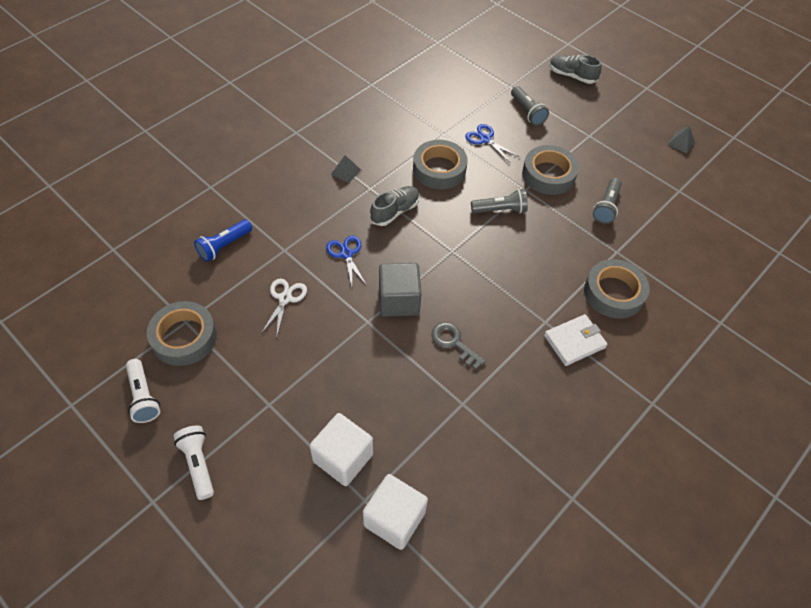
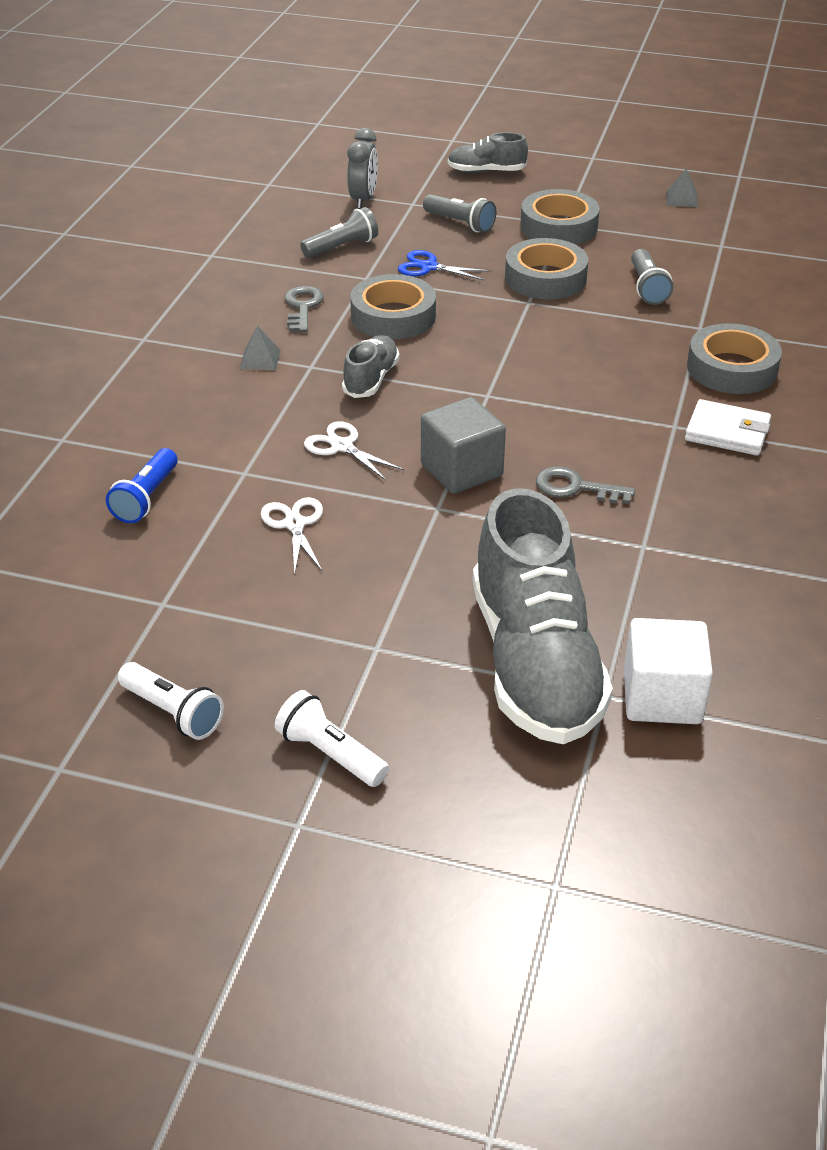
camera: 25 degrees left, 15 degrees down
(184, 337) = (177, 622): grey tape -> grey tape (559, 226)
(343, 458) = (535, 662): white cube -> grey shoe
(346, 254) = (342, 446): blue scissors -> white scissors
(394, 142) = (302, 307): none -> grey key
(483, 72) = (363, 199): none -> grey clock
(500, 210) = (514, 333): grey flashlight -> grey flashlight (342, 247)
(574, 341) = (727, 432): white wallet -> white wallet turned 75 degrees clockwise

